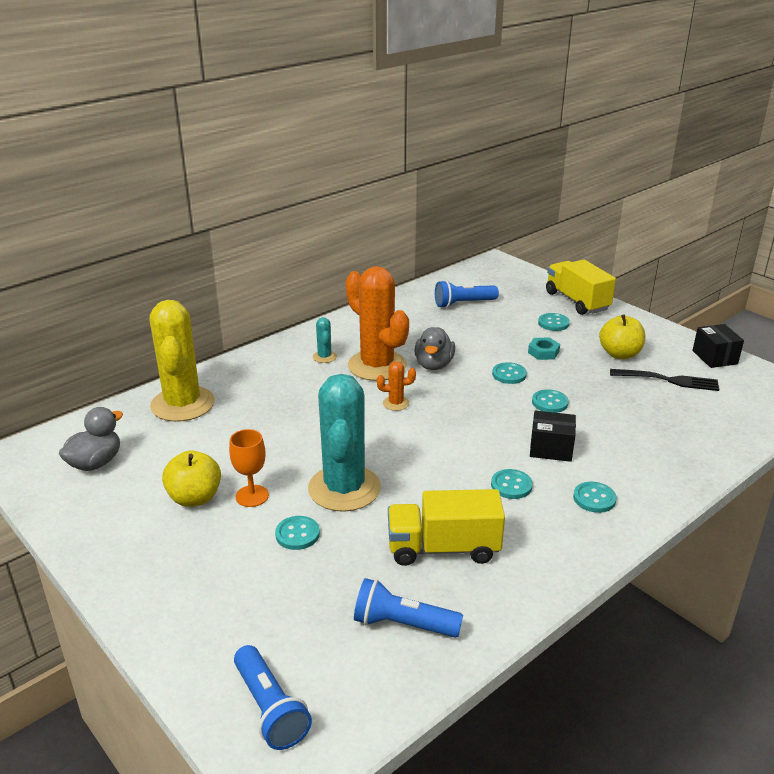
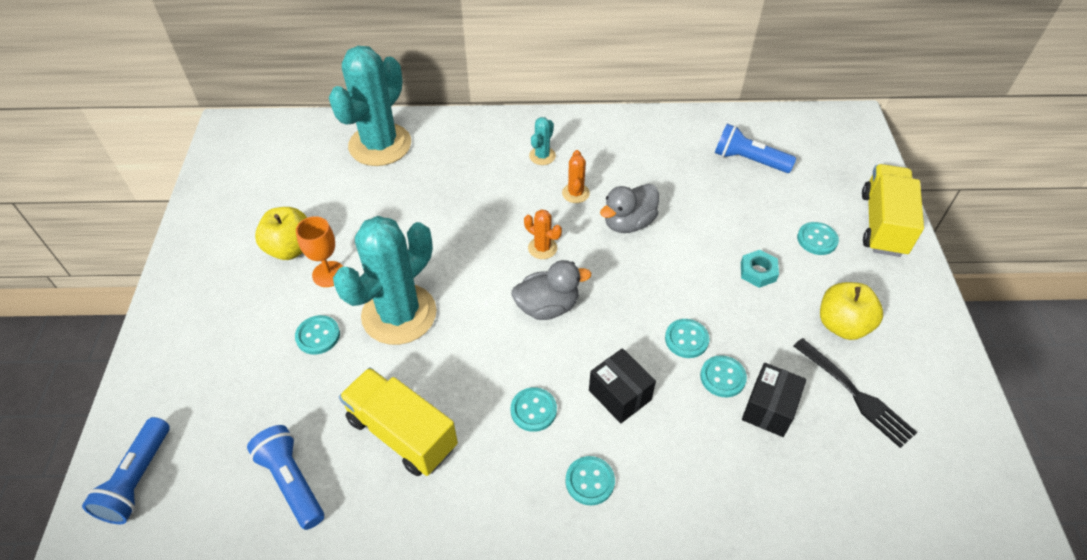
camera: 40 degrees right, 20 degrees up
(95, 463) = (266, 169): grey duck -> grey duck (547, 307)
(183, 404) = (380, 145): yellow cactus -> turquoise cactus
(377, 366) = (575, 193): orange cactus -> orange cactus, size x0.42
(509, 374) = (687, 279): turquoise button -> turquoise button (722, 377)
(714, 357) = (958, 400): black box -> black box (769, 409)

